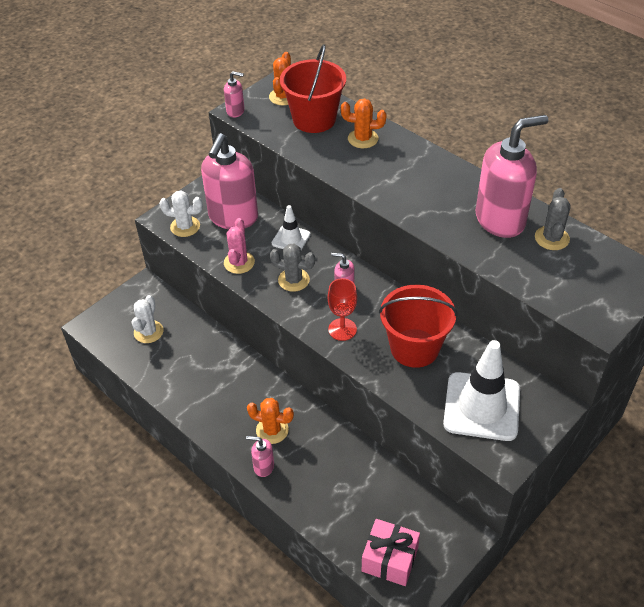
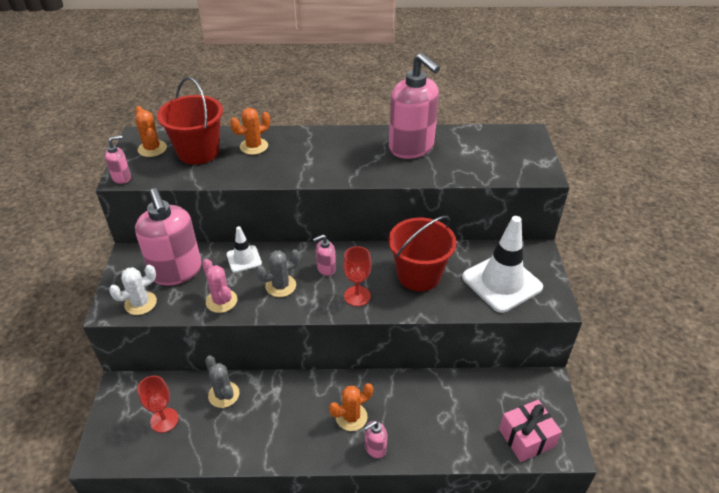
camera: 45 degrees left, 5 degrees down
(148, 332) = (164, 420): white cactus -> red goblet
(500, 220) = (411, 148): pink soap dispenser -> pink soap dispenser turned 120 degrees clockwise
(552, 238) = (454, 142): grey cactus -> grey cactus (224, 394)

